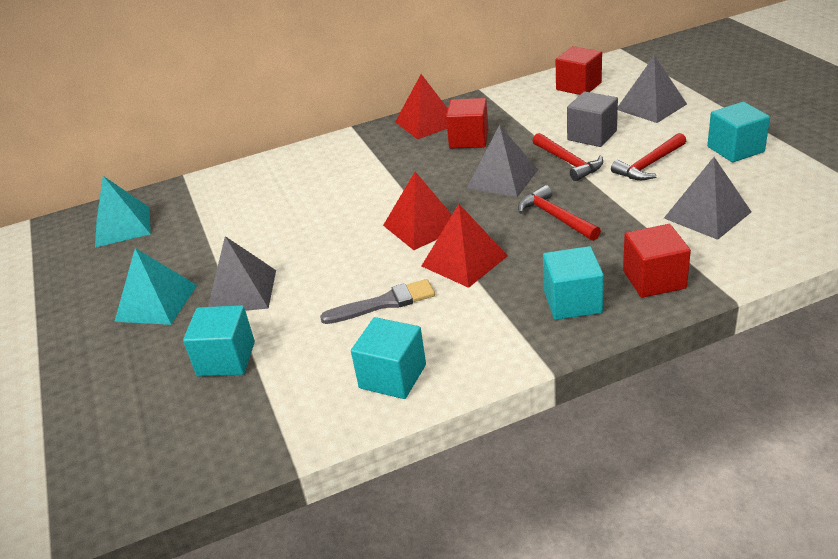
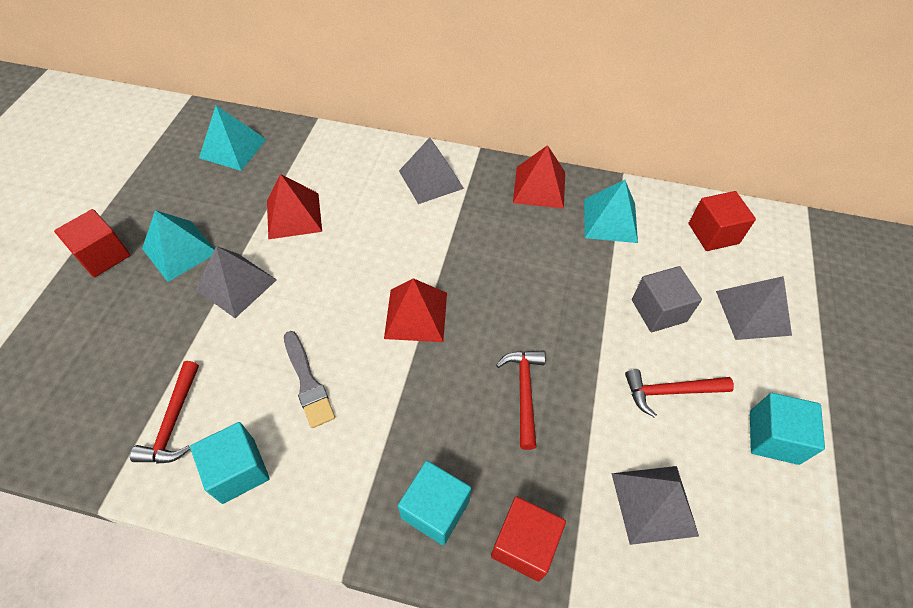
camera: 30 degrees right, 20 degrees up
(226, 359) = (164, 349): turquoise cube -> none
(384, 303) = (308, 382): grey brush -> grey brush turned 45 degrees clockwise
(464, 261) = (406, 384): red pyramid -> red pyramid (294, 215)
(469, 139) = (552, 234): red cube -> red cube (103, 255)
(501, 113) = (610, 220): none -> turquoise pyramid
(502, 178) = (530, 307): grey pyramid -> grey pyramid (431, 179)
(568, 162) = (603, 330): red hammer -> red hammer (174, 421)

